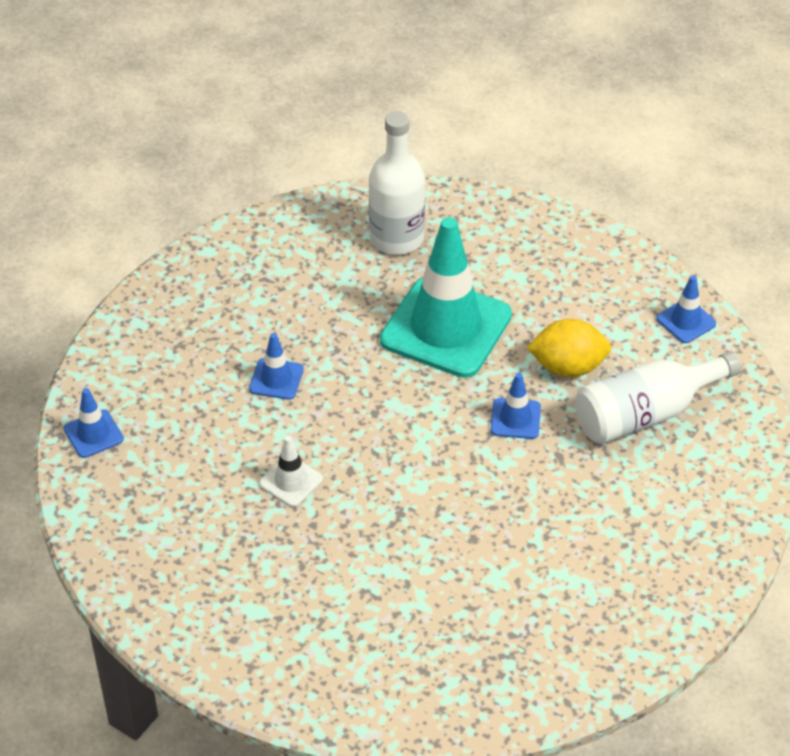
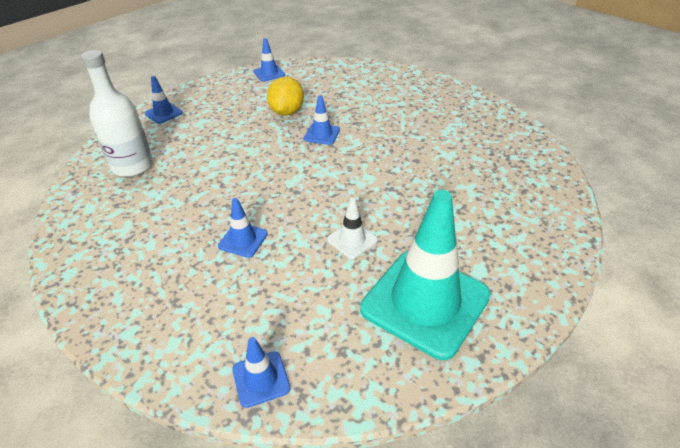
camera: 80 degrees left, 5 degrees down
(446, 328) = (231, 153): turquoise traffic cone -> turquoise traffic cone (425, 302)
(528, 229) = (163, 113): none -> blue traffic cone
(646, 413) = (332, 92): white bottle -> none

